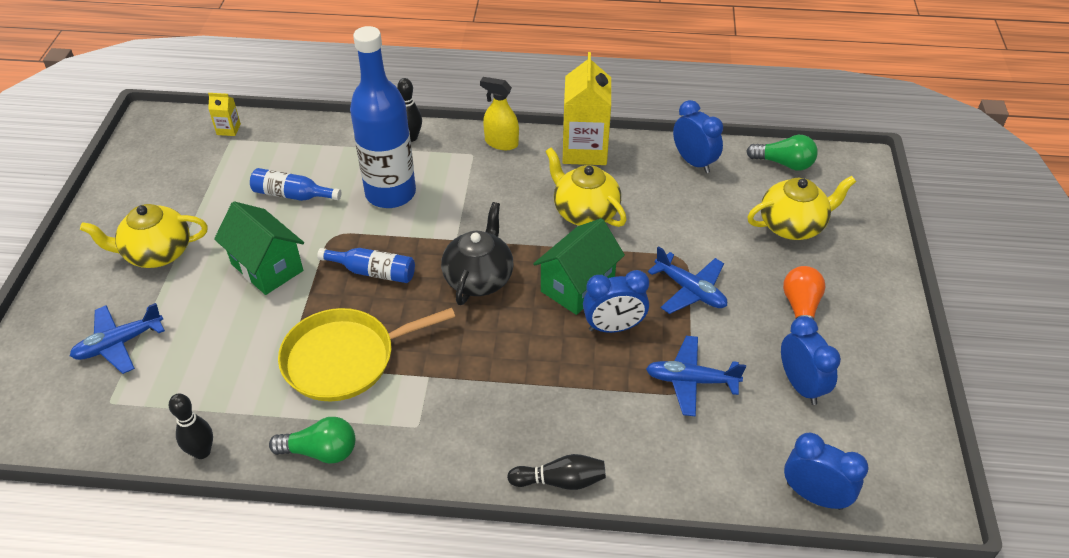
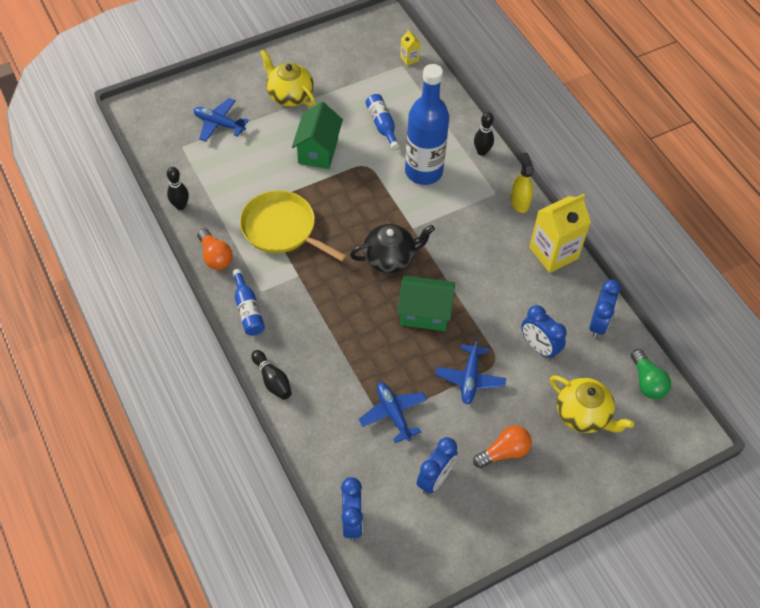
camera: 55 degrees right, 10 degrees up
(321, 451) = (215, 256): green light bulb -> orange light bulb
(373, 272) = (354, 202): blue bottle -> blue bottle (248, 310)
(585, 212) = (493, 284): yellow teapot -> none
(613, 327) = (405, 350): blue clock -> blue clock (539, 347)

